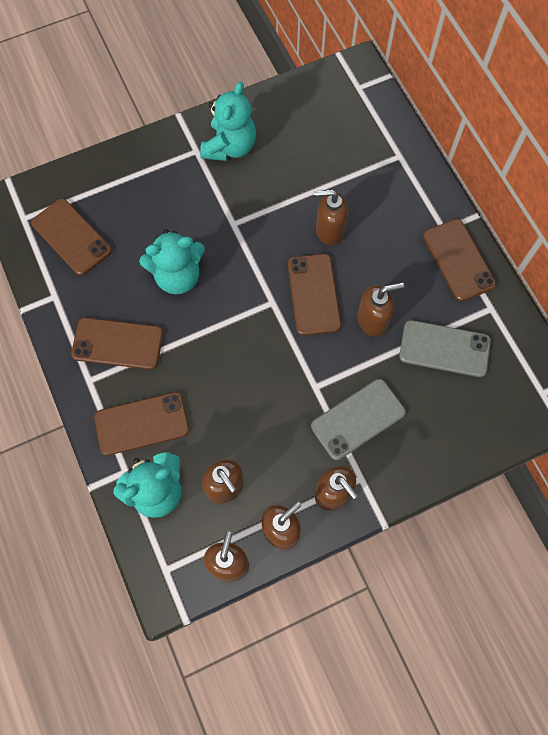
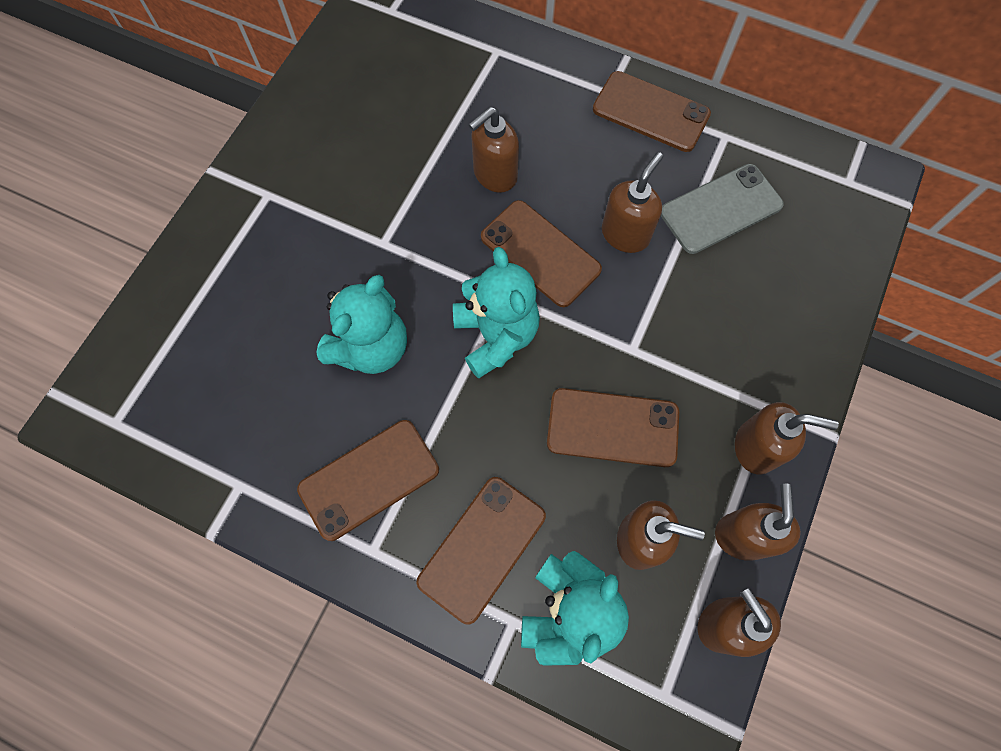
camera: 40 degrees left, 0 degrees up
(71, 237) = (199, 399): brown phone -> brown phone (612, 428)
(230, 147) = (303, 163): turquoise teddy bear -> turquoise teddy bear (496, 336)
(358, 419) = (706, 348): grey phone -> none

